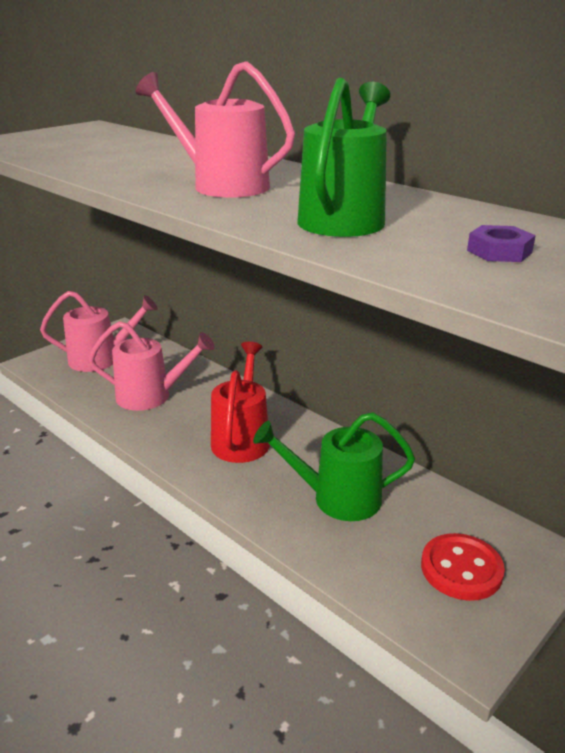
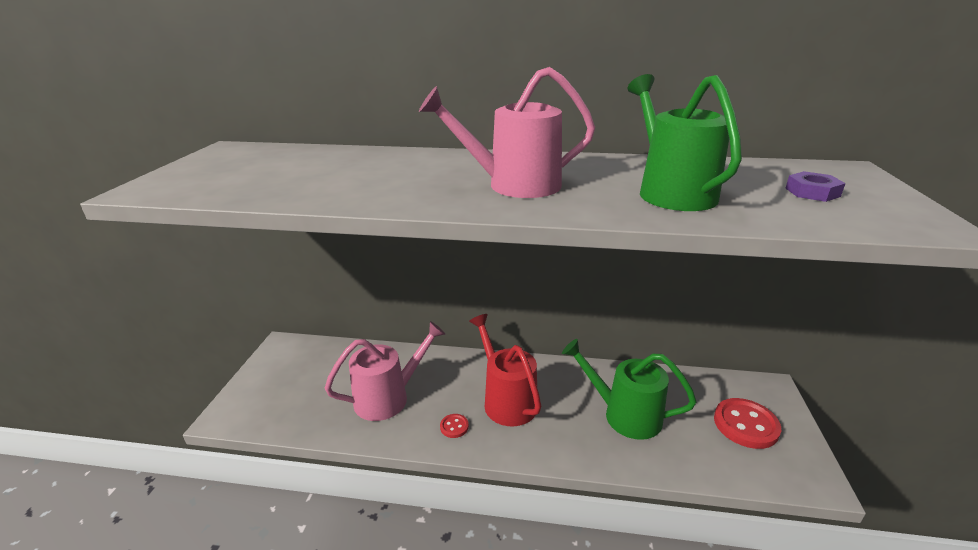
camera: 35 degrees left, 0 degrees up
(101, 359) = (298, 382): pink watering can -> none
(175, 438) = (454, 427): none -> red button
(336, 498) = (624, 415): green watering can -> green watering can turned 60 degrees clockwise

